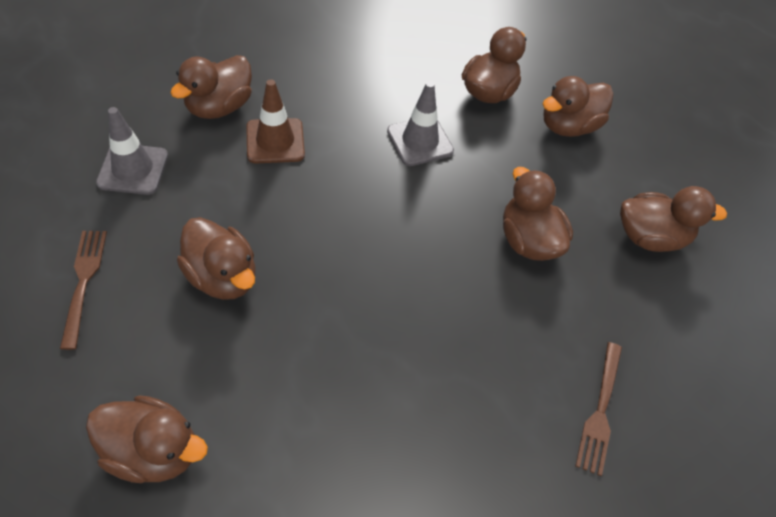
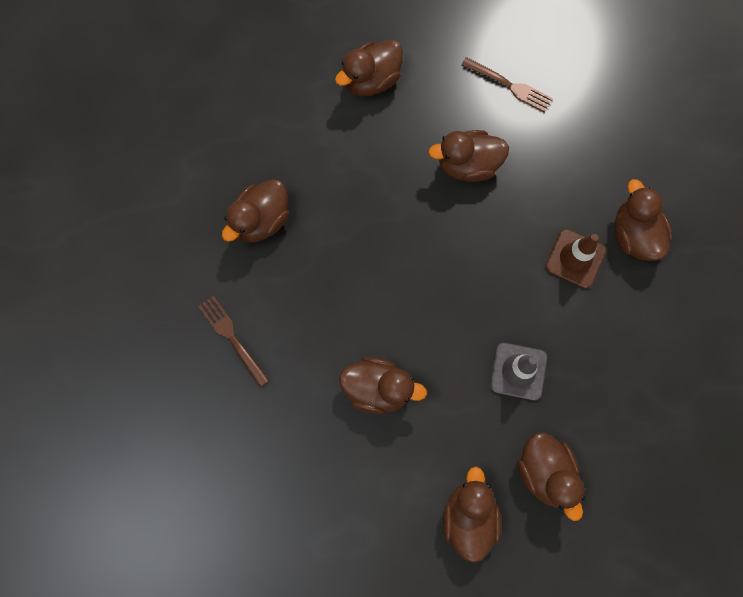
camera: 130 degrees right, 20 degrees up
(133, 169) = (595, 149): grey traffic cone -> none
(650, 237) = (325, 490): brown duck -> brown duck (261, 220)

